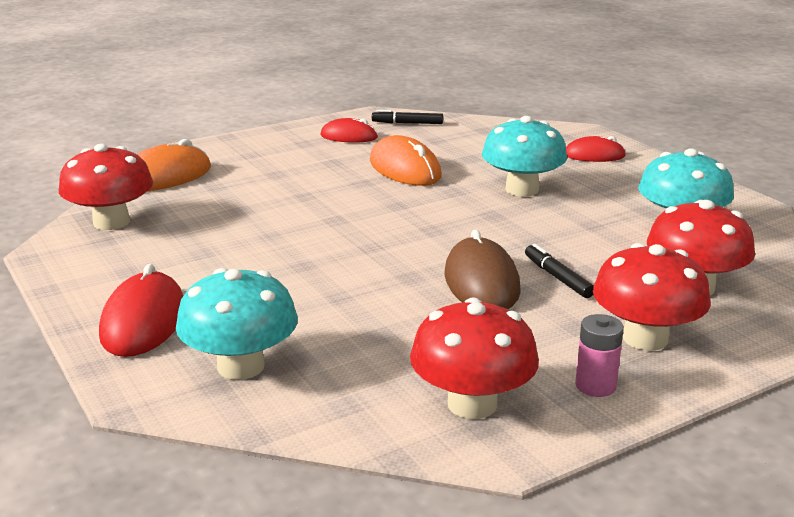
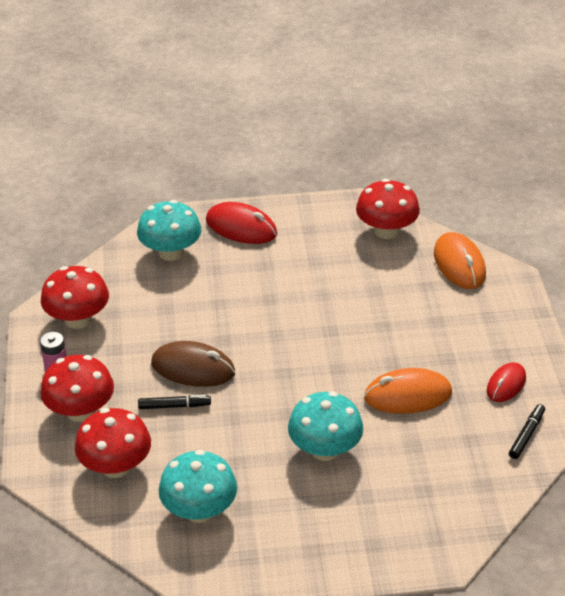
camera: 115 degrees right, 15 degrees up
(594, 155) = (374, 534): red mouse -> none

